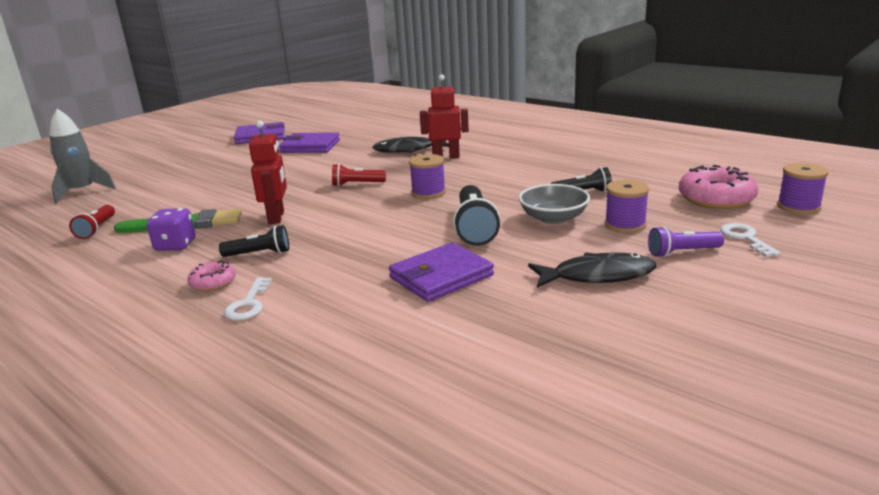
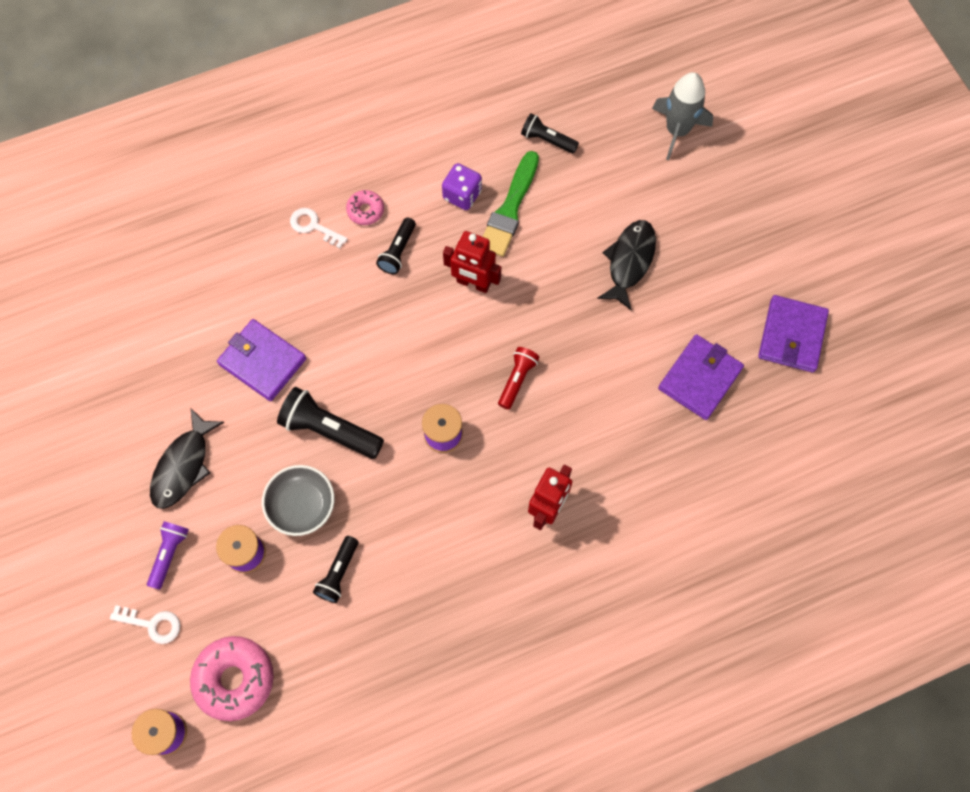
camera: 115 degrees right, 45 degrees up
(97, 229) = (547, 140): red flashlight -> black flashlight
(408, 150) = (605, 480): black fish -> black fish (629, 262)
(441, 276) = (262, 361): purple wallet -> purple wallet turned 45 degrees counterclockwise

